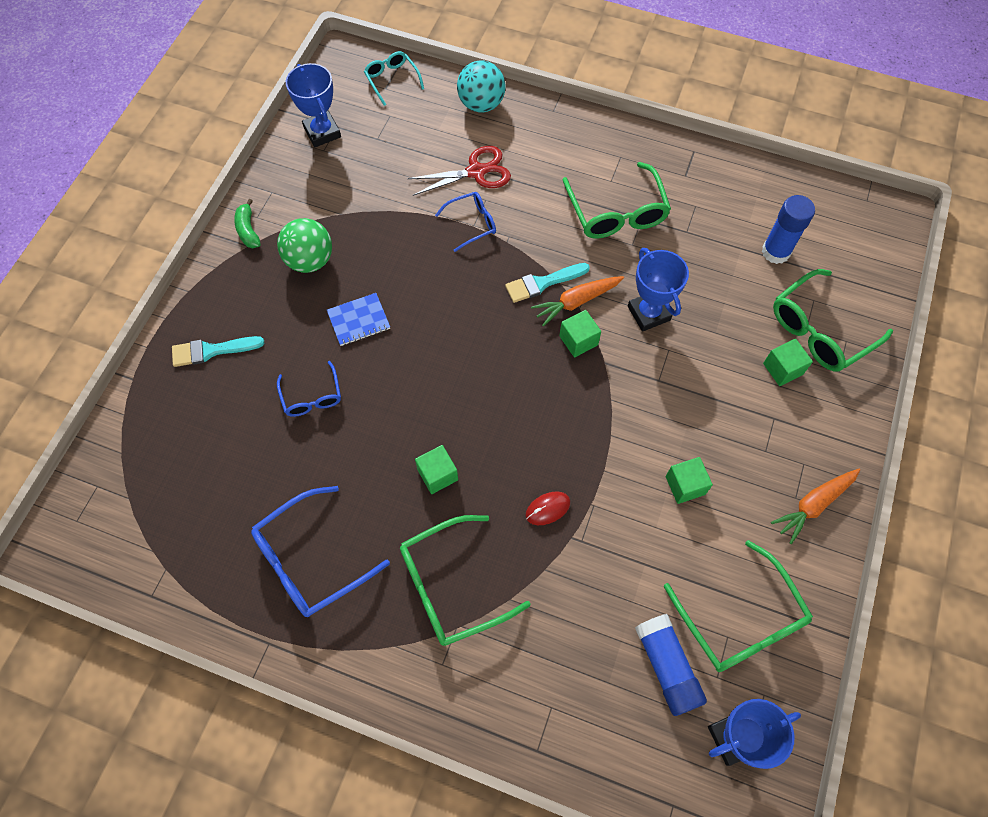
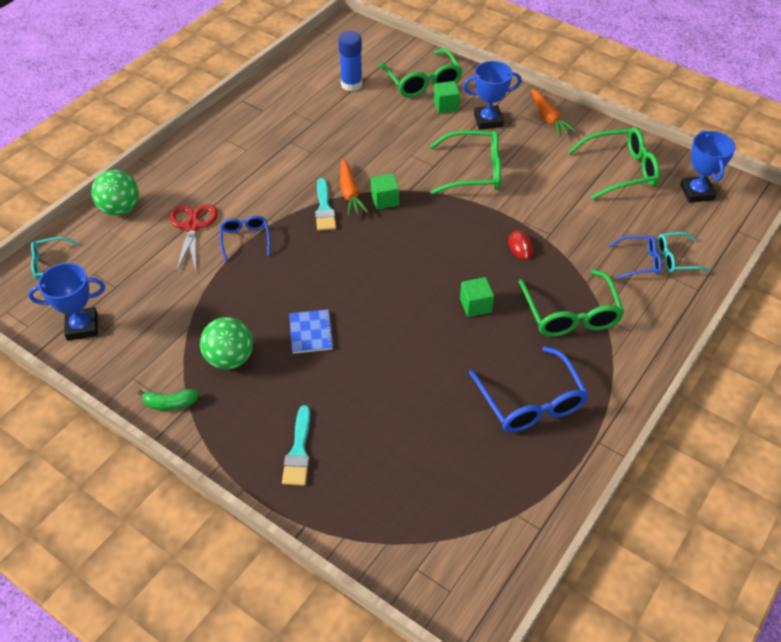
camera: 75 degrees left, 15 degrees down
(312, 397) = (376, 378): blue glasses -> blue glasses (639, 261)
(481, 104) = (120, 209): turquoise ball -> green ball
(587, 715) = (676, 258): none -> turquoise glasses
(616, 212) = (278, 153): green glasses -> green glasses (474, 171)
(648, 313) = (376, 157): blue trophy -> blue trophy (488, 120)
(667, 667) = (647, 212): blue glue stick -> none
(685, 485) = (520, 172): green cube -> none

